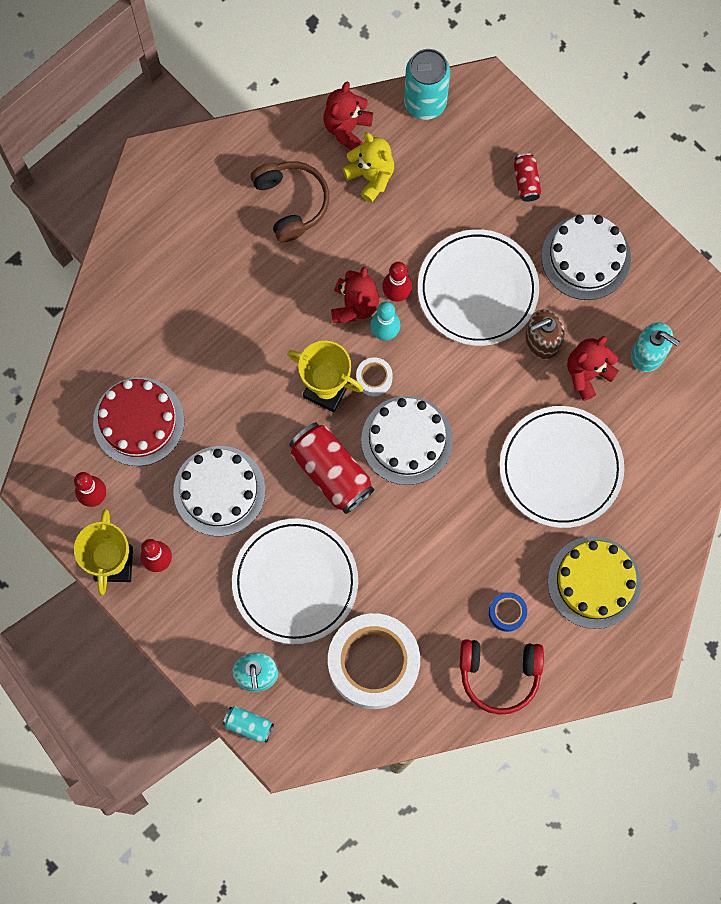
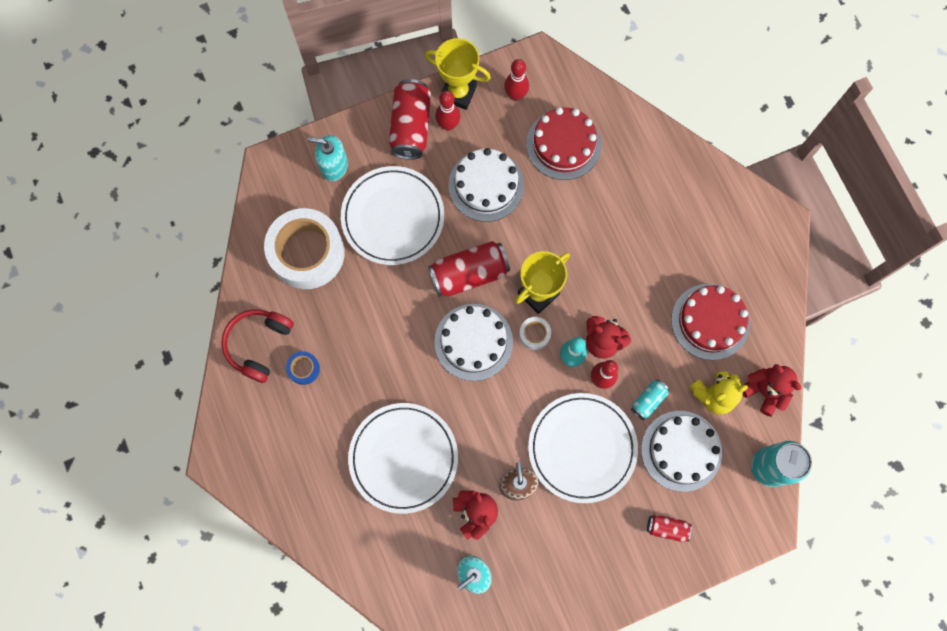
camera: 110 degrees right, 0 degrees up
(176, 603) = (411, 127): none -> red can
(248, 725) = (299, 148): turquoise can -> turquoise can (648, 400)
(291, 203) = (710, 321): brown headphones -> red cake
(586, 257) = (580, 553): white cake -> white cake (681, 451)
(594, 582) = (300, 448): yellow cake -> none

